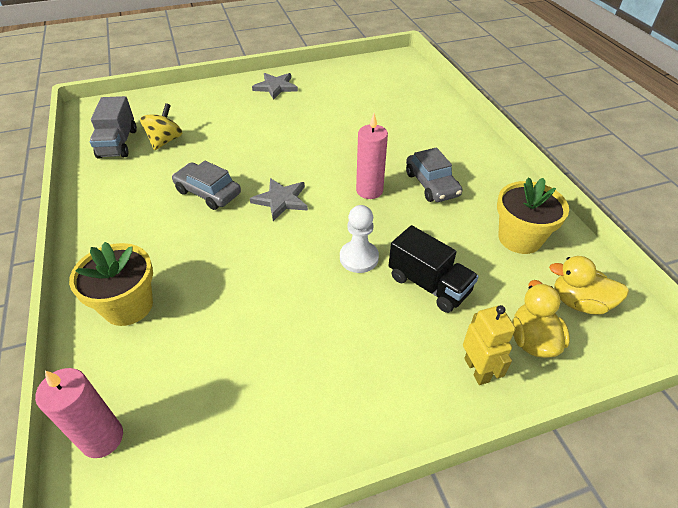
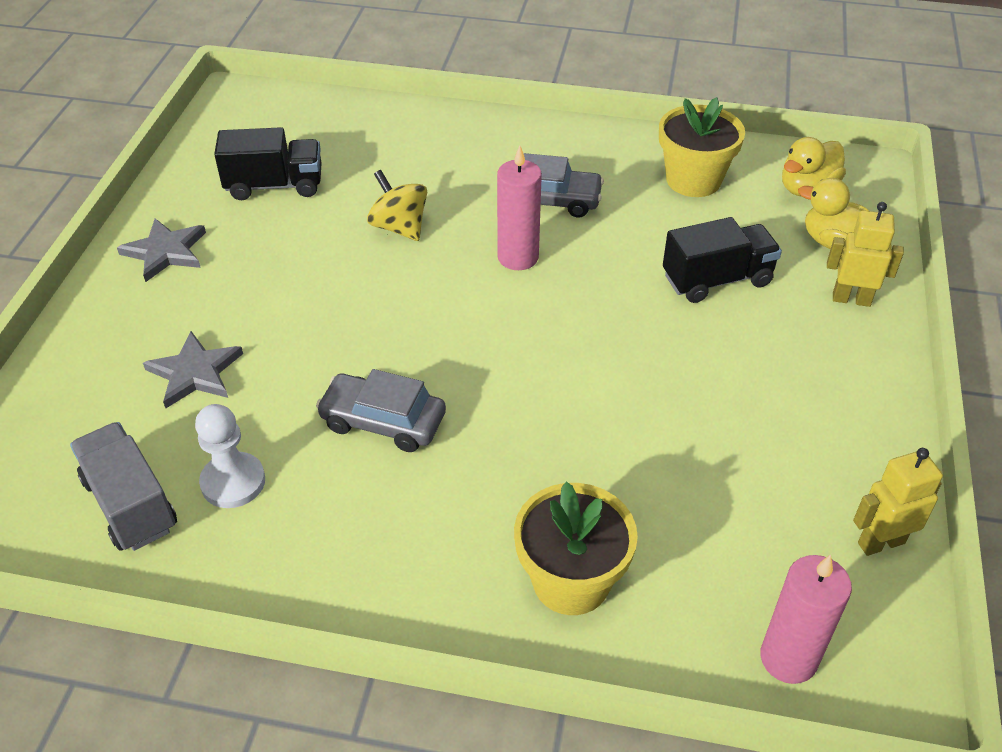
camera: 60 degrees left, 0 degrees up
(118, 143) = (130, 504): grey truck -> grey truck turned 150 degrees counterclockwise
(165, 141) = (188, 436): yellow spinning top -> yellow spinning top (399, 227)
(208, 192) = (383, 422): grey car -> grey car turned 45 degrees clockwise
(229, 467) = (881, 542): none -> yellow robot
(281, 200) = (468, 348): grey star -> grey star (195, 373)
(348, 94) = (274, 185): none -> black truck
(359, 258) = (636, 318): white pawn -> white pawn (233, 482)

